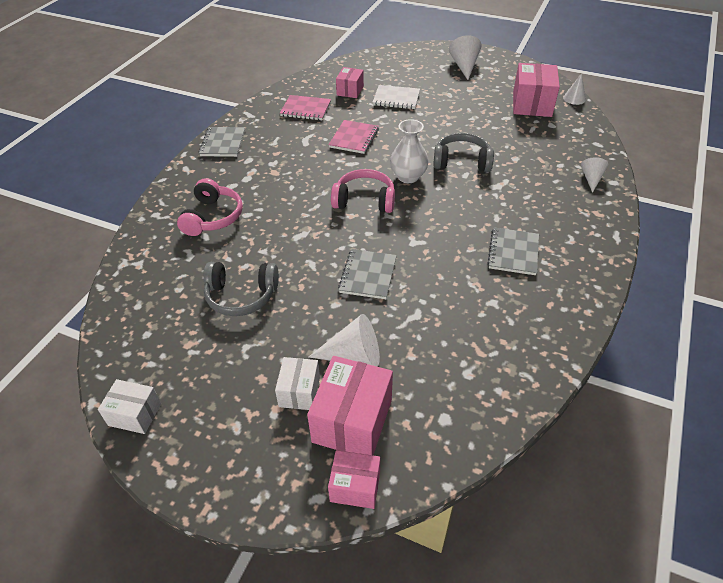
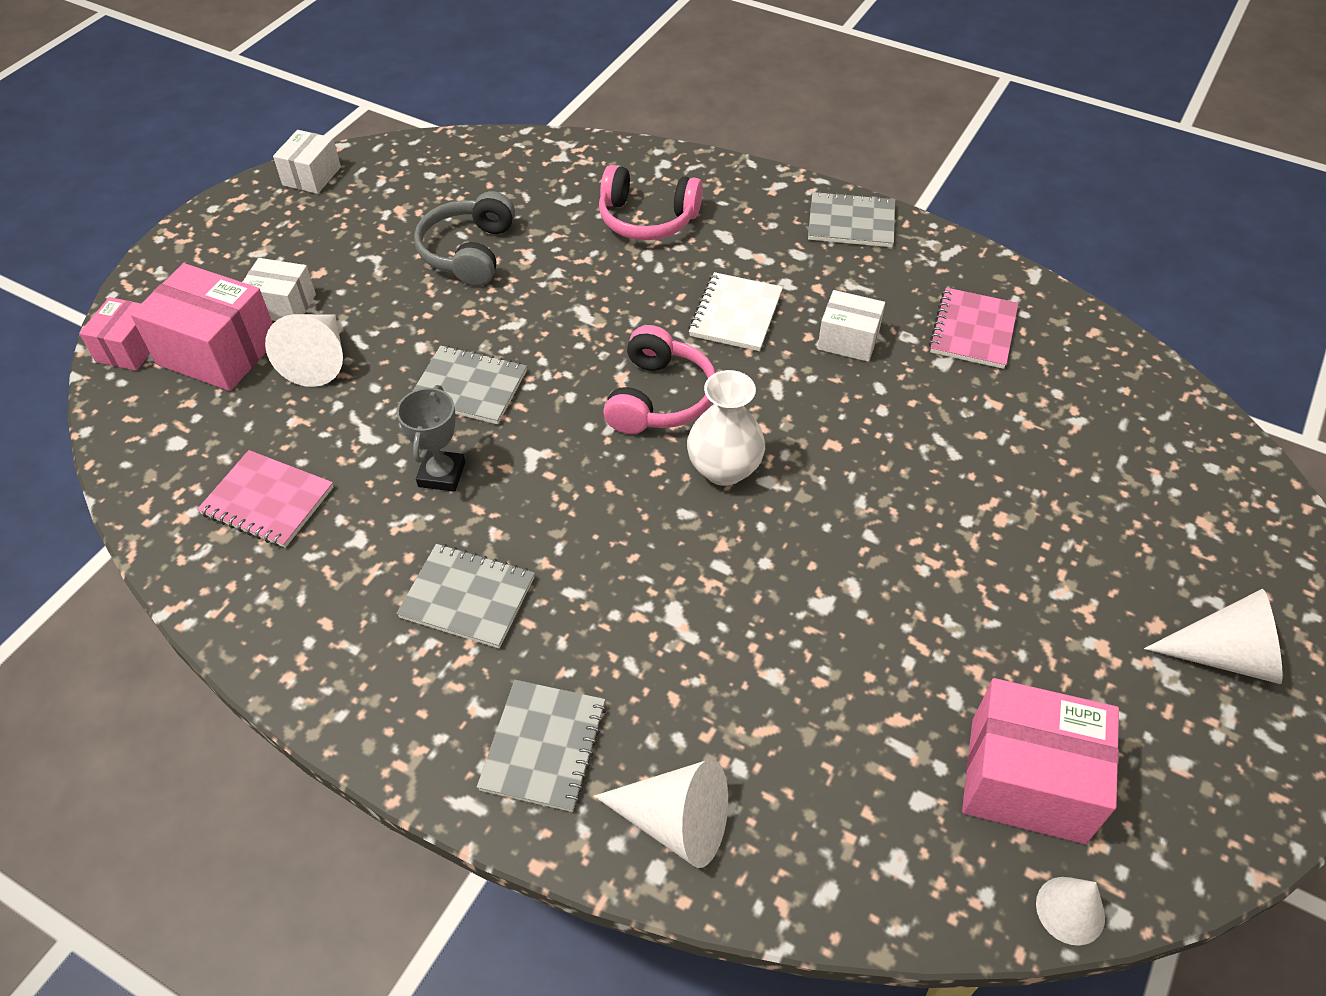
camera: 95 degrees right, 5 degrees up
(315, 143) = (848, 340): none -> white box
(350, 91) = (1058, 404): pink box -> none
(354, 138) = (863, 397): pink notebook -> pink notebook (268, 501)
(396, 98) = (1030, 483): white notebook -> white notebook (736, 314)
(437, 276) = (442, 474): none -> grey trophy
(462, 162) = (767, 567): grey headphones -> none
(578, 217) = (543, 746): none -> grey notebook
(591, 179) = (675, 822): white cone -> white cone, size x1.58

